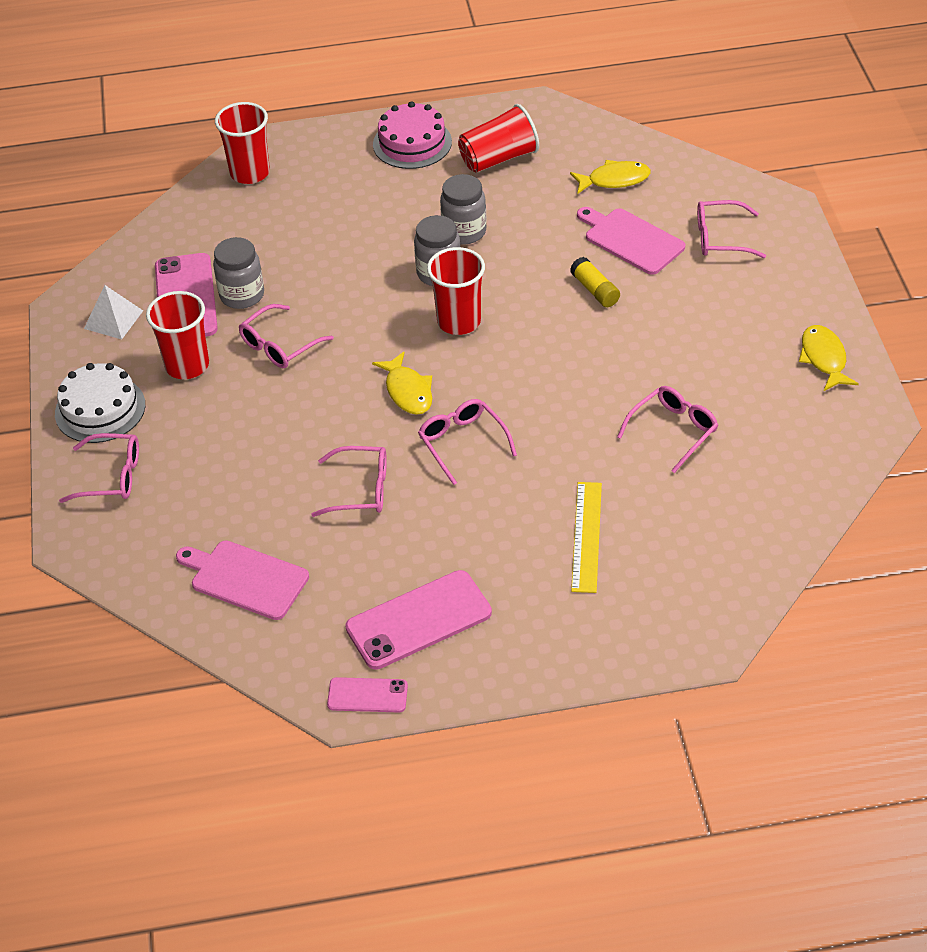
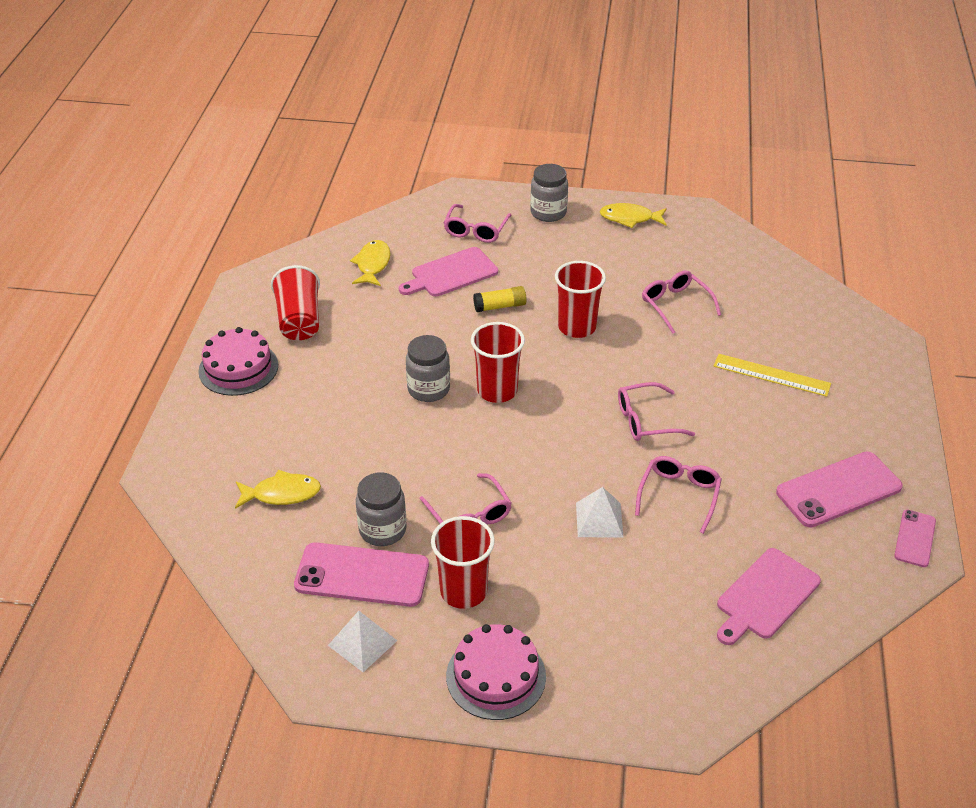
camera: 75 degrees left, 5 degrees down
(100, 409) = (496, 676): white cake -> pink cake
(111, 476) = (598, 681): pink glasses -> none
(250, 173) = (199, 490): red cup -> red cup (577, 327)
(306, 436) = (599, 519): none -> white pyramid
(408, 391) = (570, 440): yellow fish -> yellow fish (282, 494)
(418, 620) = (838, 490): pink phone -> pink phone turned 75 degrees clockwise
(464, 232) = (383, 362): grey jar -> grey jar (548, 213)

